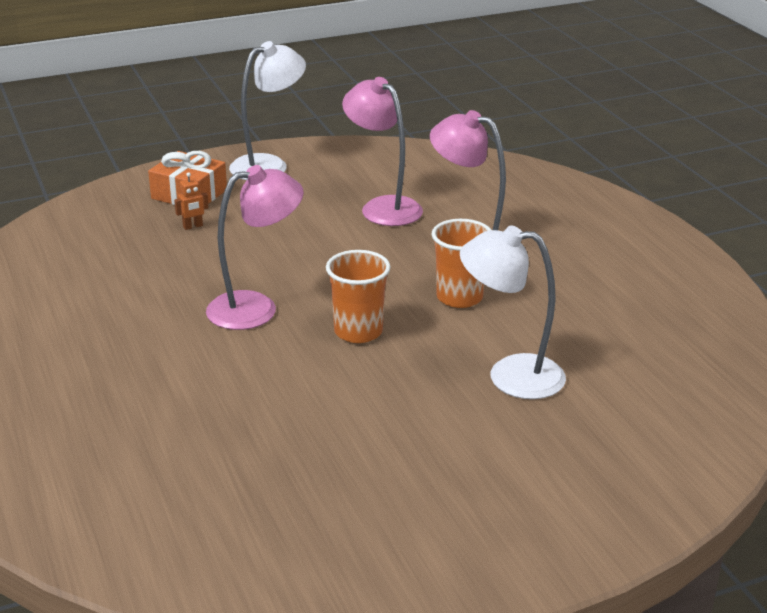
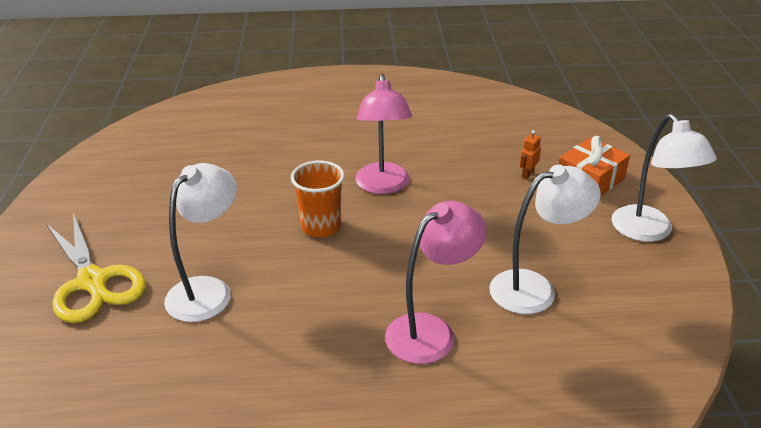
camera: 110 degrees right, 5 degrees up
(193, 226) = (527, 174): orange robot -> orange robot turned 45 degrees clockwise
(383, 207) = (535, 288): pink lamp -> white lamp
(459, 297) = (339, 294): orange cup -> none
(557, 463) = (92, 282): none -> yellow scissors

